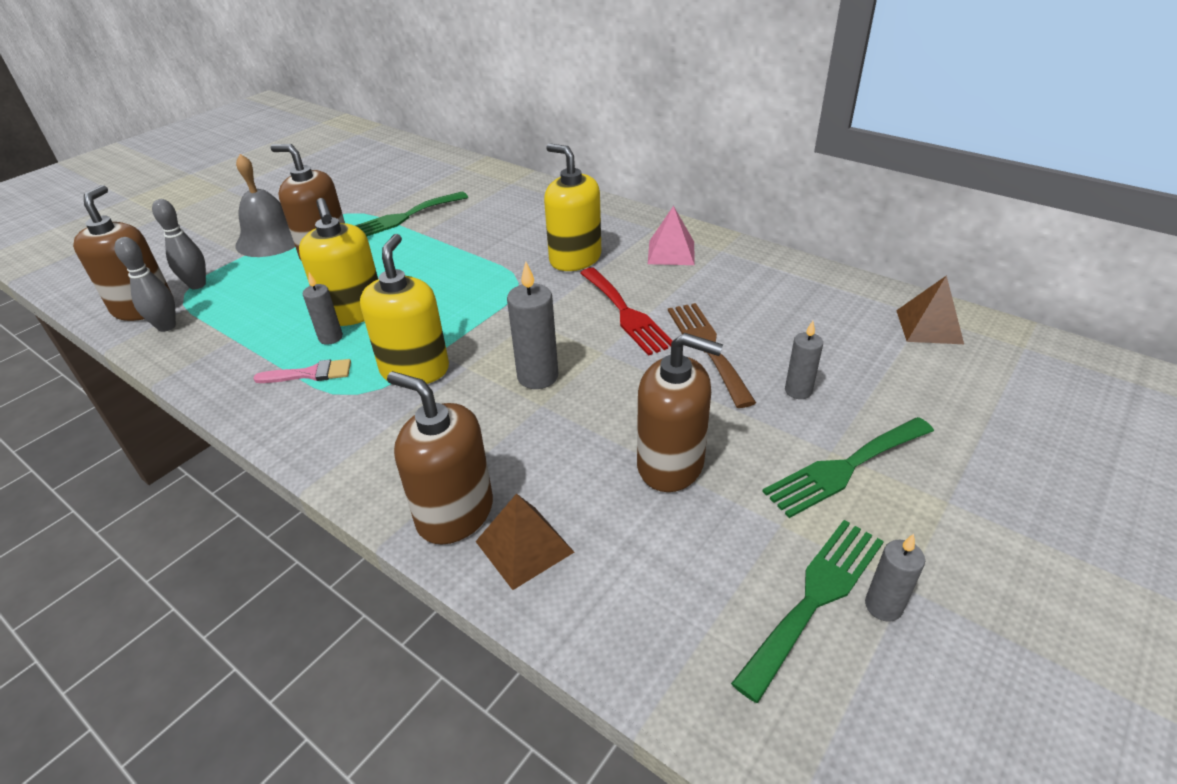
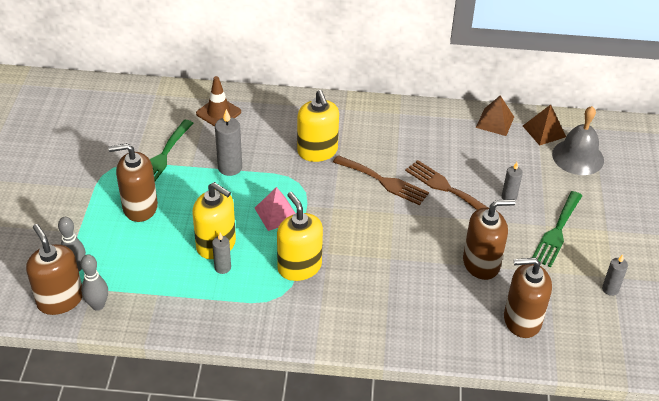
camera: 35 degrees left, 5 degrees up
(271, 239) = (82, 211): grey bell -> grey bell (578, 157)
(310, 374) = (239, 295): pink brush -> none
(455, 513) = (404, 333): brown soap dispenser -> brown soap dispenser (522, 320)
(506, 196) = (218, 113): none -> brown traffic cone
(524, 546) = (450, 333): brown pyramid -> brown pyramid (495, 122)
(537, 376) = (372, 242): grey candle -> grey candle (230, 167)
(575, 259) = (317, 151): yellow soap dispenser -> yellow soap dispenser turned 120 degrees counterclockwise
(626, 313) = (384, 181): red fork -> brown fork
(671, 252) = (372, 125): pink pyramid -> pink pyramid (277, 214)
(815, 598) = (584, 298): green fork -> none

